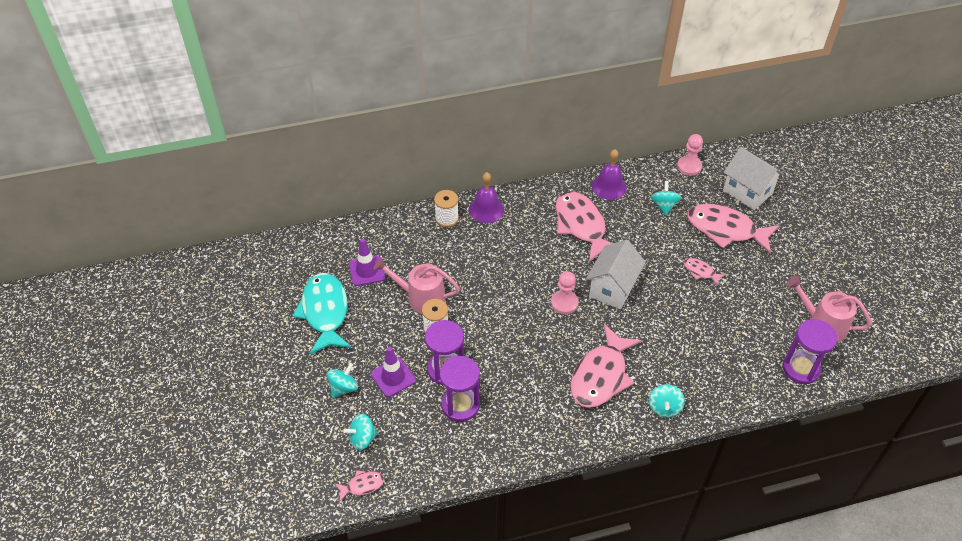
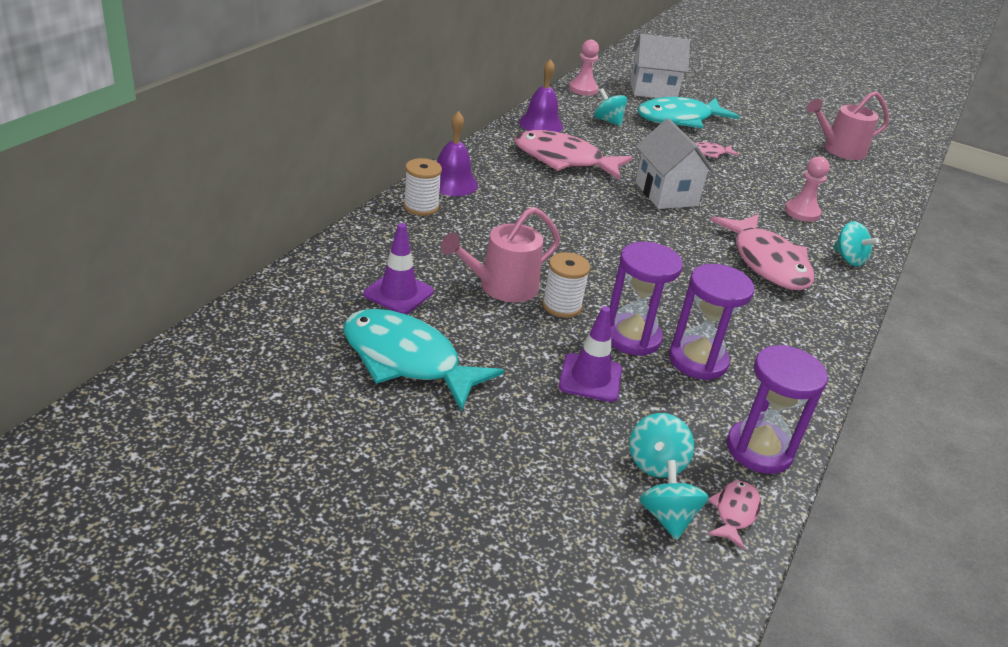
camera: 50 degrees left, 15 degrees down
(343, 388) = (551, 425): turquoise spinning top -> turquoise spinning top (667, 517)
(564, 303) = (646, 223): pink pawn -> pink pawn (802, 212)
(725, 230) = (679, 119): pink fish -> turquoise fish
(801, 368) = (877, 183): purple hourglass -> purple hourglass (759, 450)

